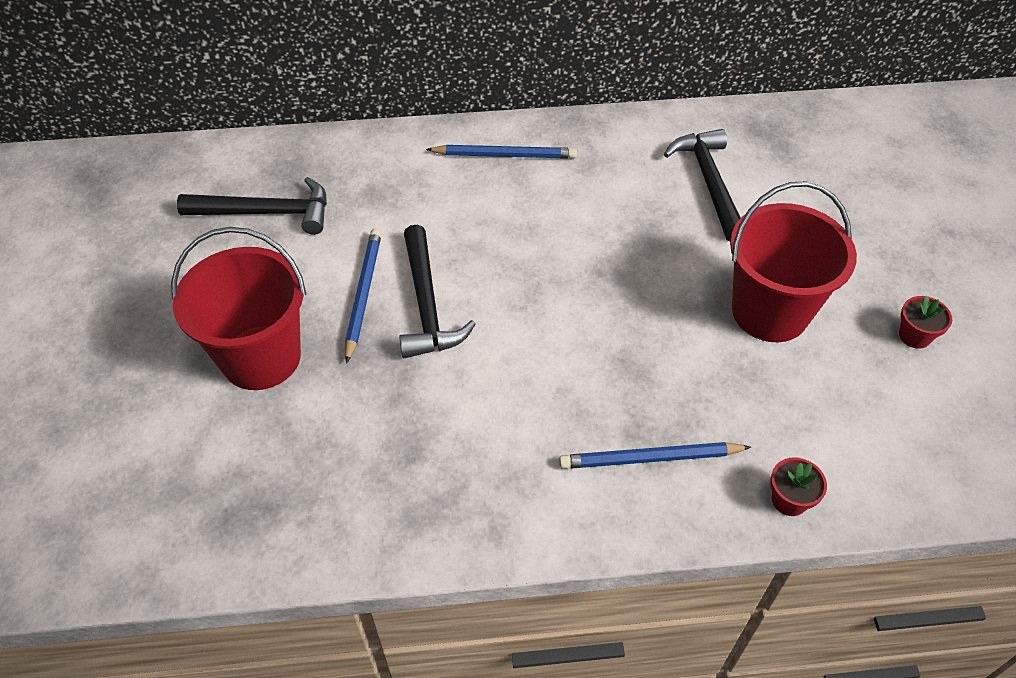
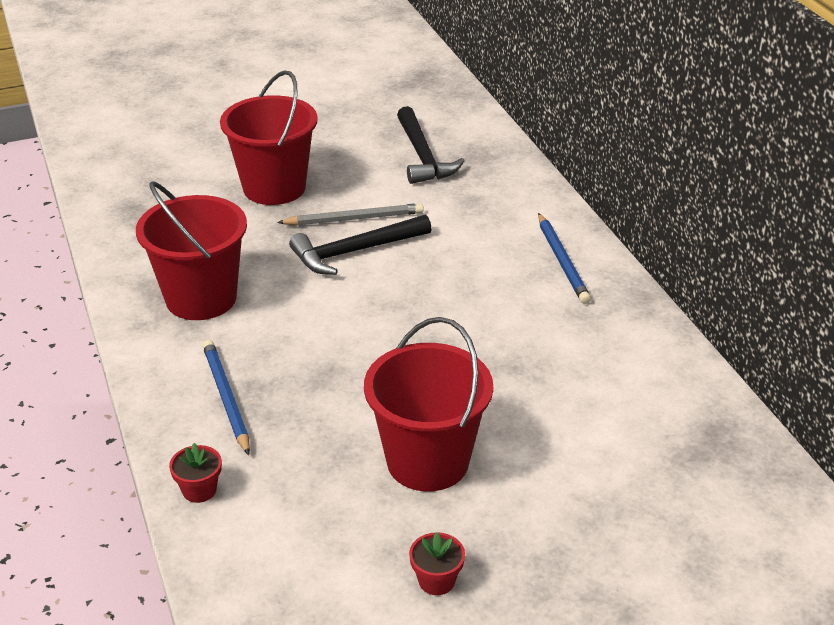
camera: 75 degrees right, 15 degrees down
(363, 294) = (354, 219): blue pencil -> grey pencil
(463, 462) = (201, 298): none -> red bucket
(709, 182) = (600, 401): black hammer -> none

